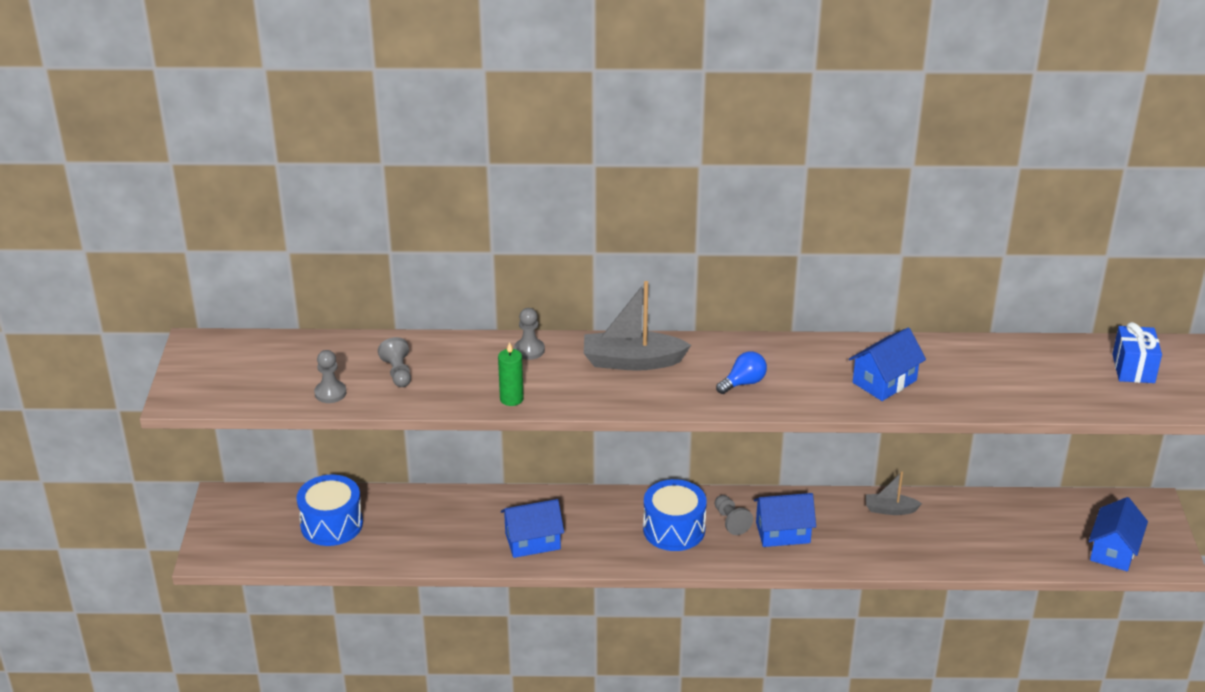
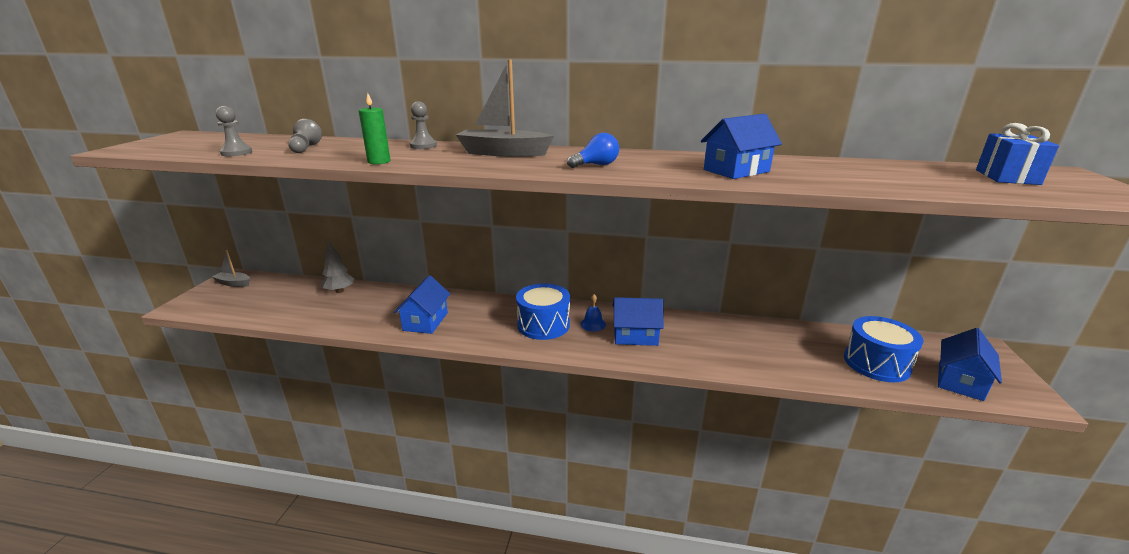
camera: 10 degrees right, 10 degrees down
(331, 524) = (287, 297): blue drum -> blue drum (876, 363)
(392, 505) = (339, 291): none -> grey tree
(532, 541) = (425, 321): blue house -> blue house turned 75 degrees counterclockwise
(731, 521) = (593, 324): grey pawn -> blue bell
(890, 510) = (733, 329): grey boat -> grey boat (234, 283)

